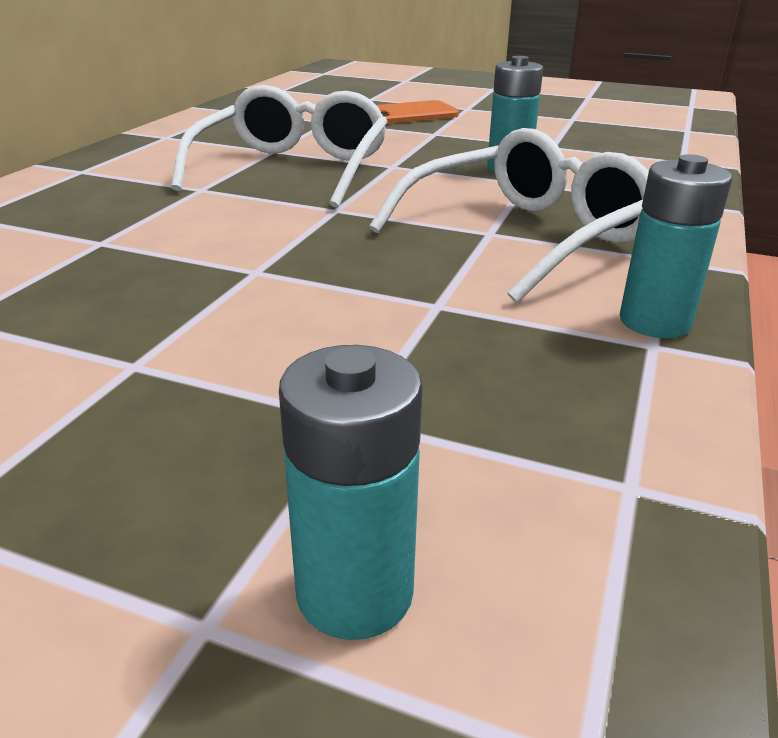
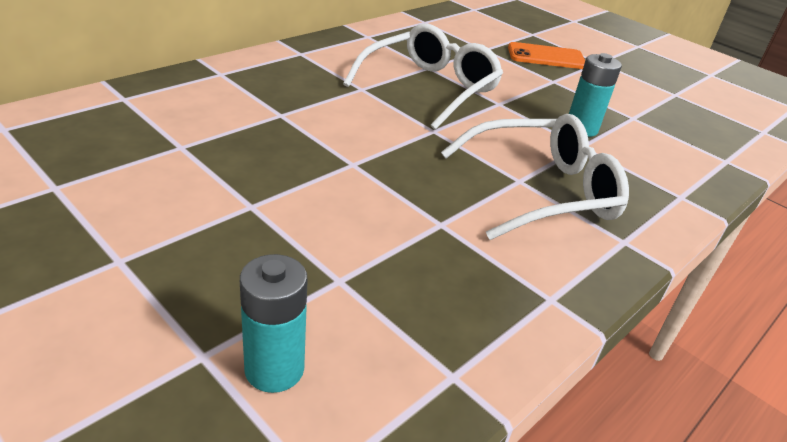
camera: 20 degrees right, 5 degrees up
(655, 322) = (568, 284): turquoise battery -> none

